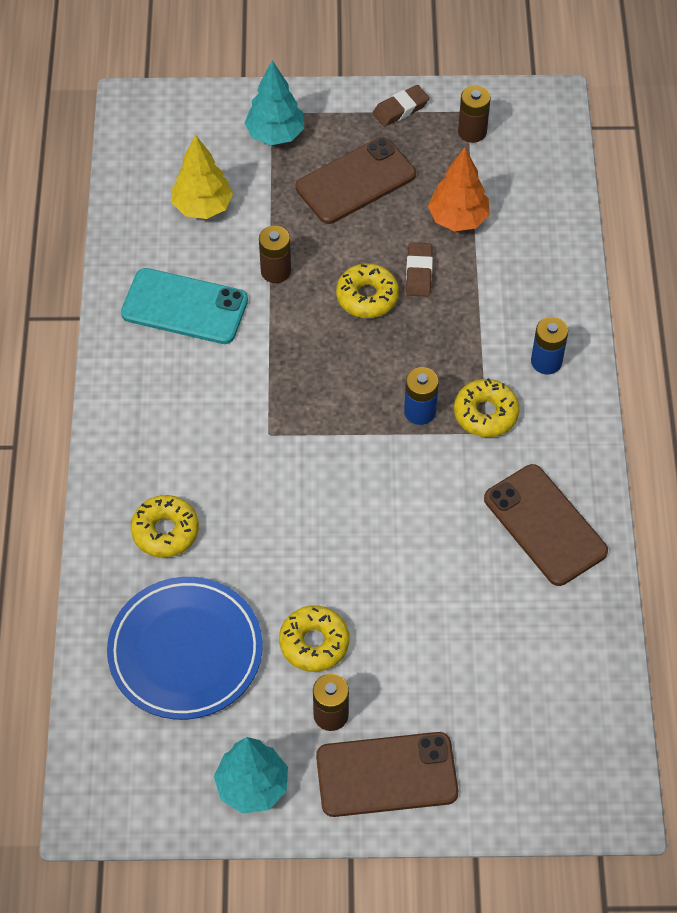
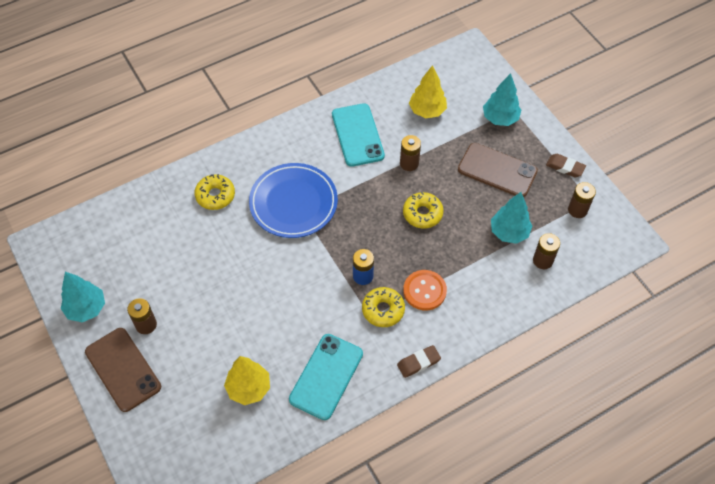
camera: 60 degrees right, 0 degrees up
(185, 651) = (149, 239): blue plate -> blue plate (293, 203)
(314, 643) = (185, 296): yellow donut -> none
(419, 272) = (457, 231): brown eraser -> brown eraser (418, 363)
(458, 219) = (509, 232): orange tree -> turquoise tree
(486, 353) = (424, 291): none -> orange button
(509, 625) = (249, 388): none -> yellow tree
(521, 206) = (542, 260): none -> brown battery
(545, 525) = (326, 376): brown phone -> turquoise phone
(546, 361) = (440, 325): blue battery -> none

